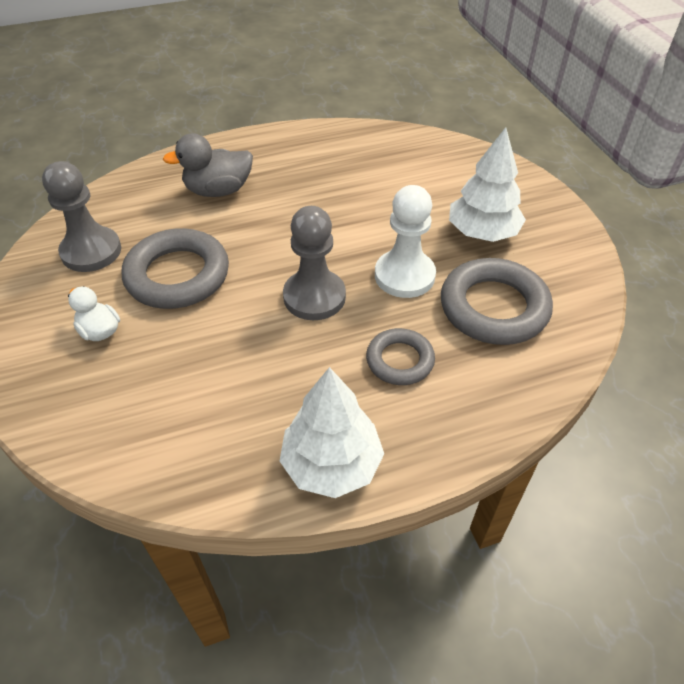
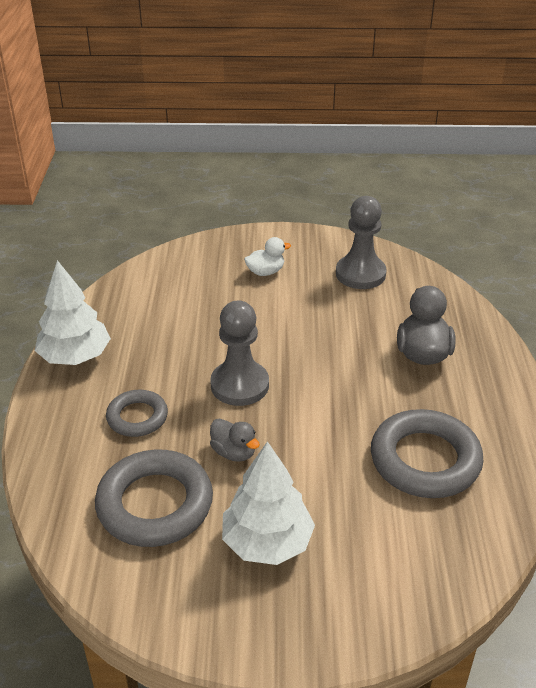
camera: 110 degrees right, 10 degrees down
(177, 275) = (308, 314): grey ring -> grey ring (425, 460)
(404, 276) = (234, 452): white pawn -> grey duck

